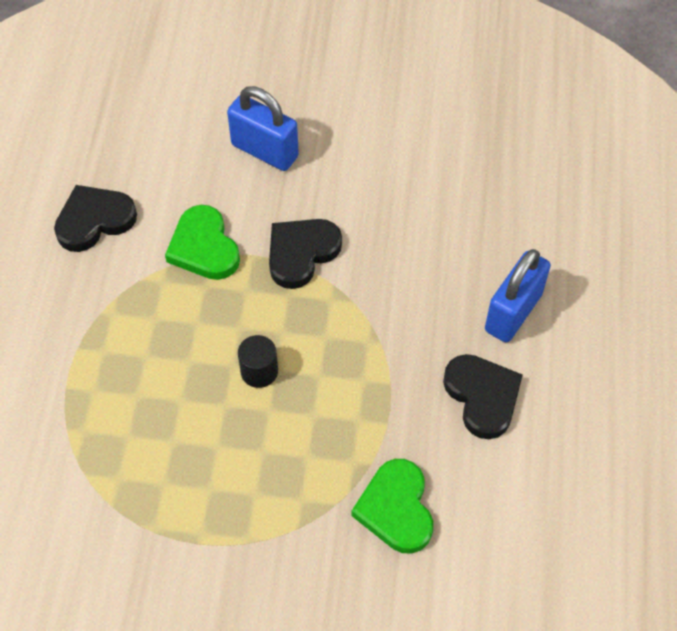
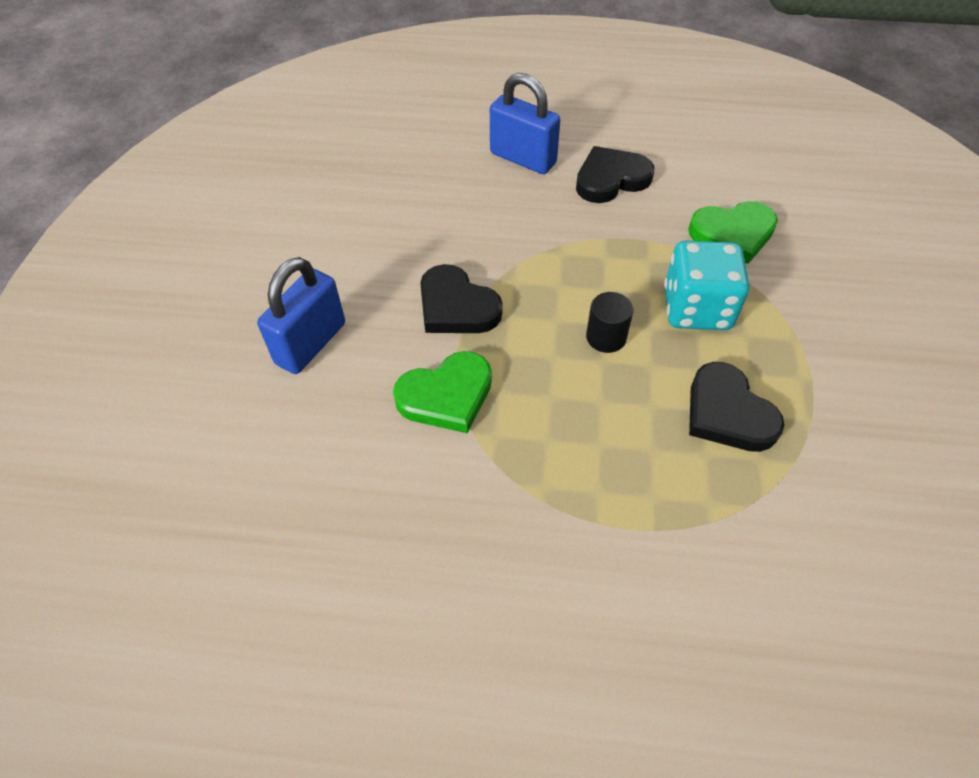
camera: 90 degrees left, 5 degrees down
(94, 220) = (399, 522): black heart -> black heart (727, 413)
(290, 455) = (696, 309): none -> turquoise dice

